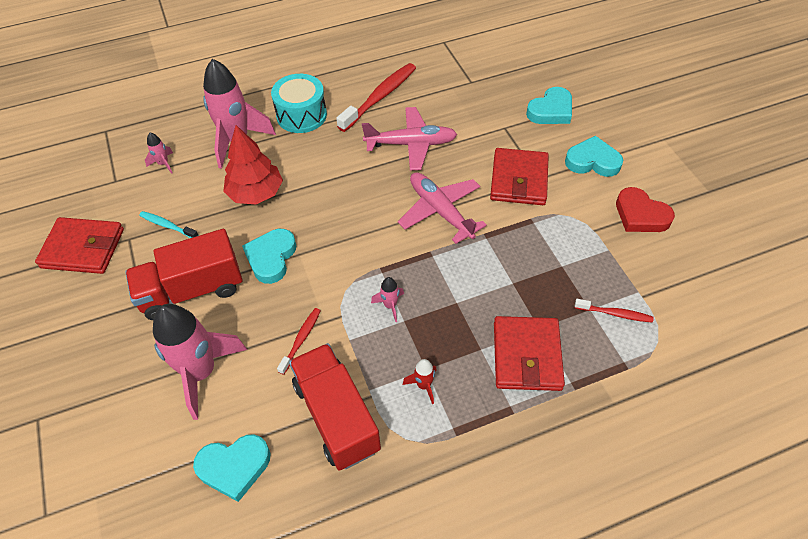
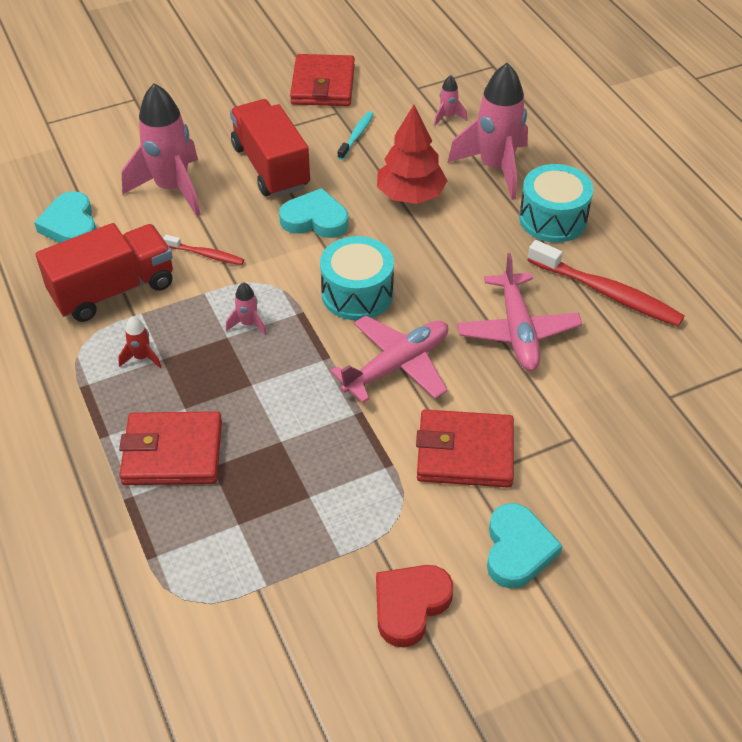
camera: 85 degrees right, 5 degrees down
(364, 232) = (357, 294): none -> turquoise drum
(551, 110) = (625, 500): turquoise heart -> none
(615, 314) = (230, 552): red toothbrush -> none

